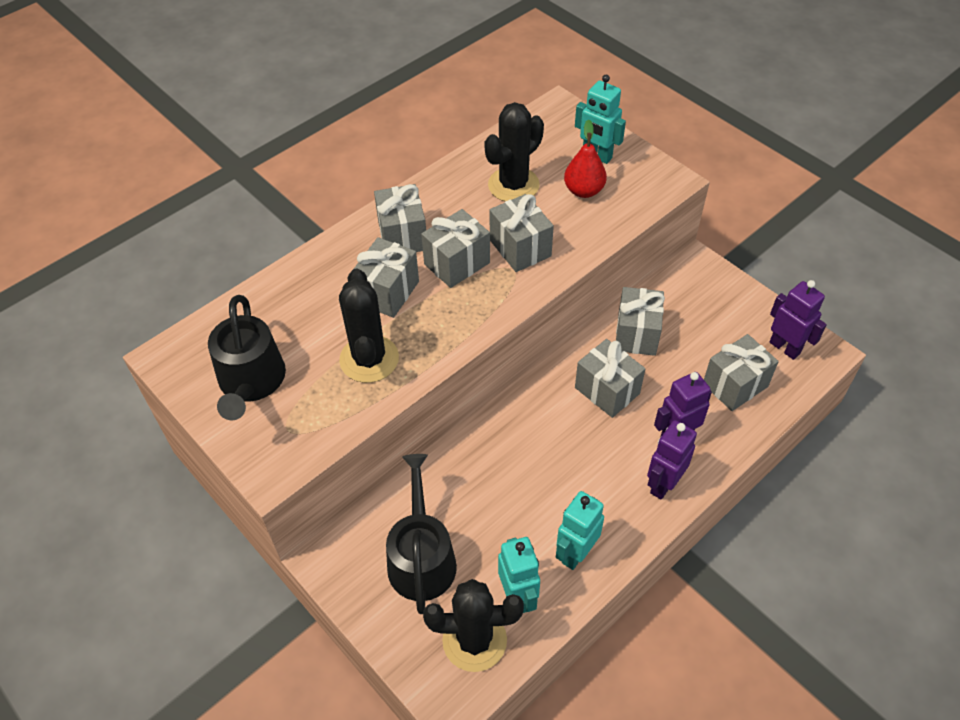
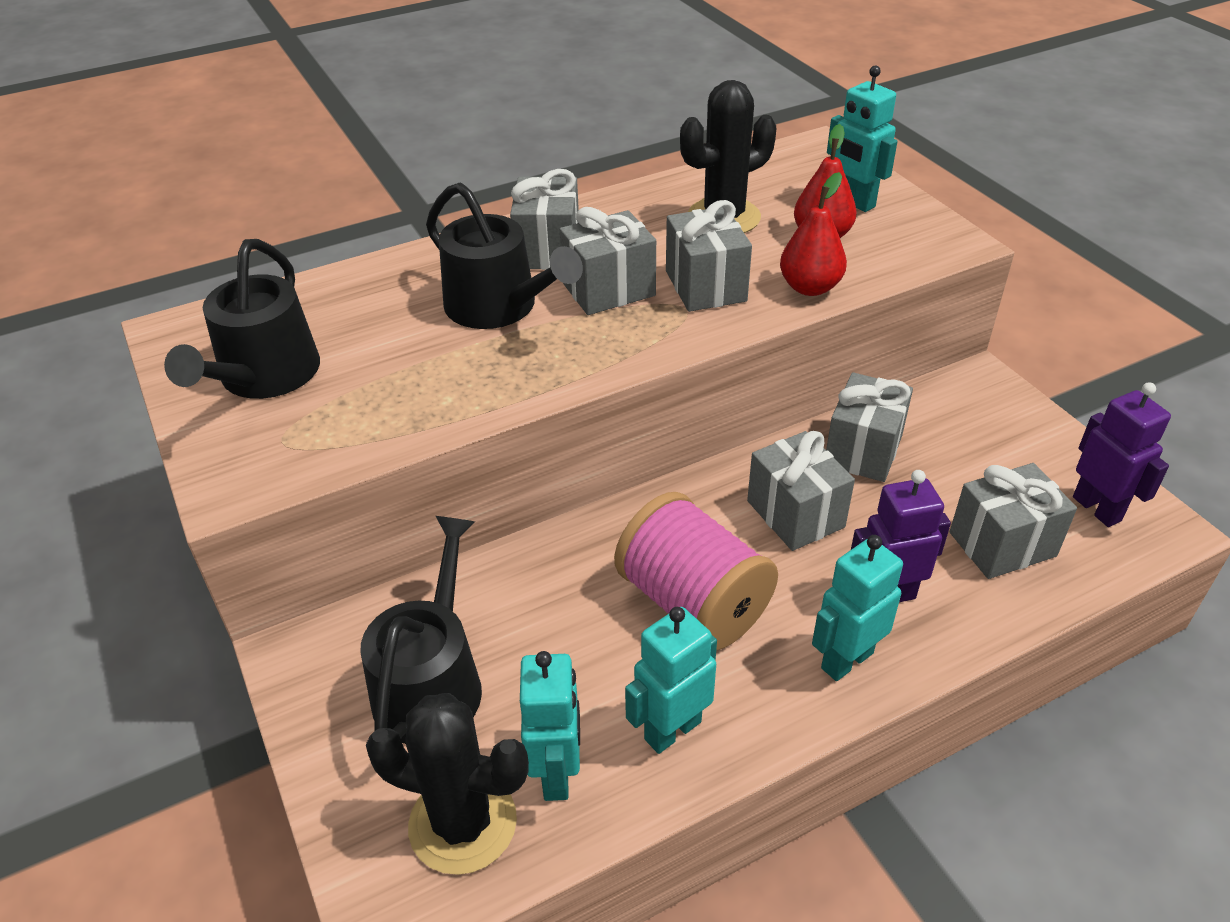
camera: 15 degrees right, 10 degrees down
(369, 359) = (436, 377): black cactus -> none
(387, 292) = (498, 307): grey gift -> black watering can
(563, 467) = (693, 603): none -> pink spool
(588, 237) = (810, 287): none -> red pear
(663, 484) = (846, 660): purple robot -> turquoise robot

